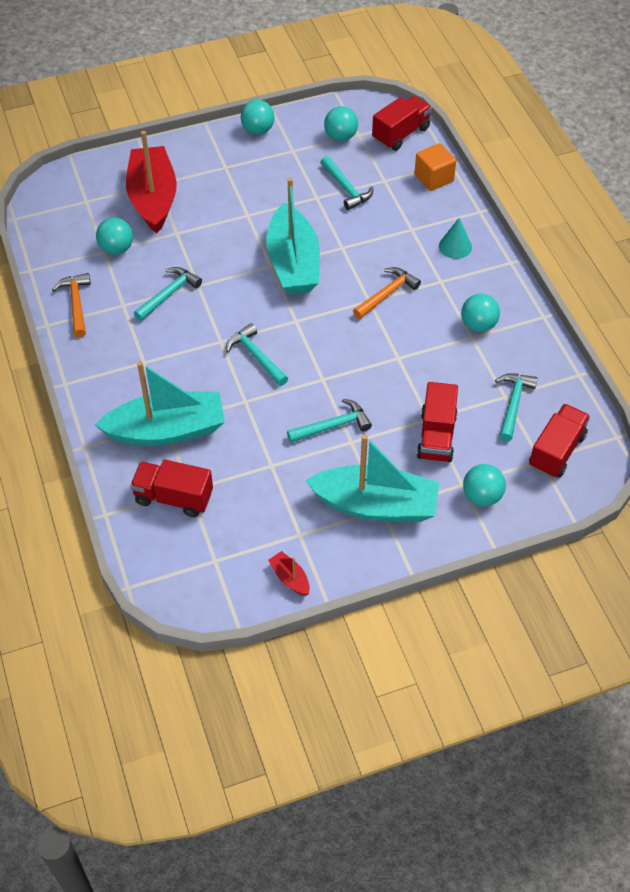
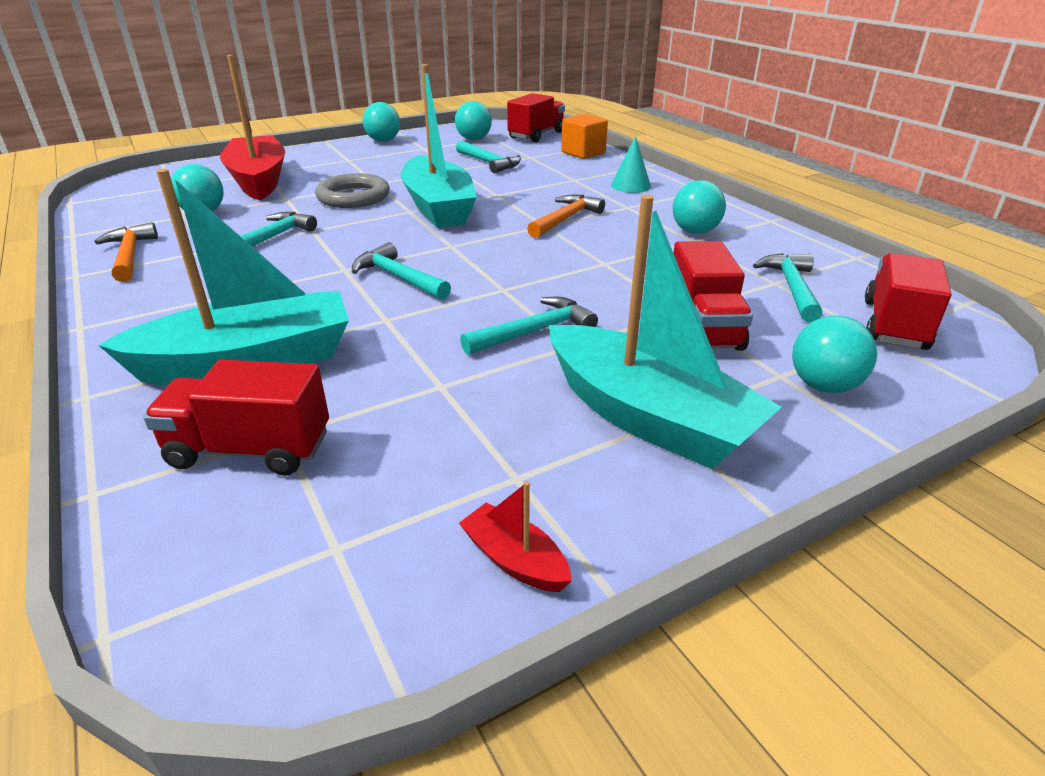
camera: 10 degrees left, 20 degrees down
(229, 237) = (353, 197): none -> grey ring
(376, 505) = (647, 417): turquoise boat -> turquoise boat turned 45 degrees clockwise

